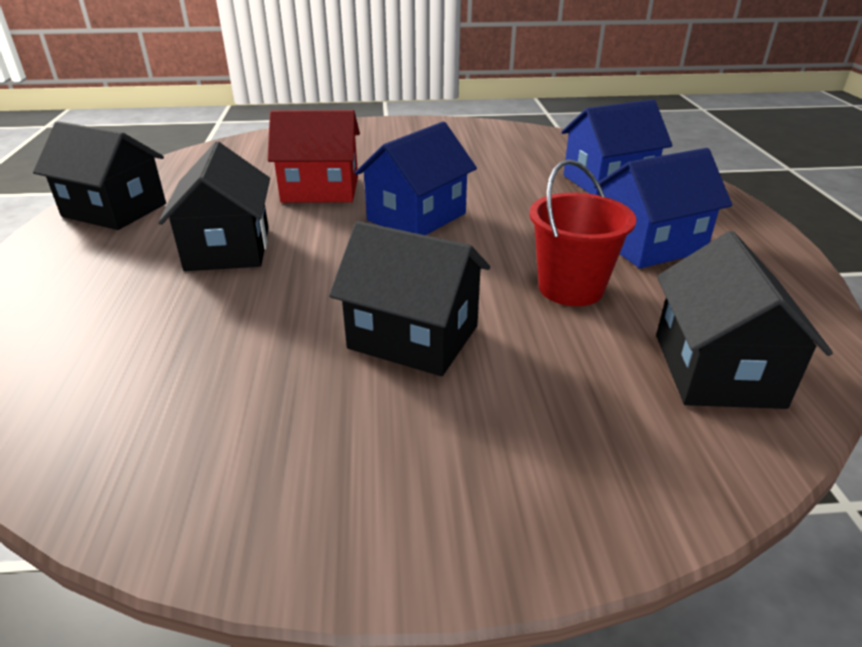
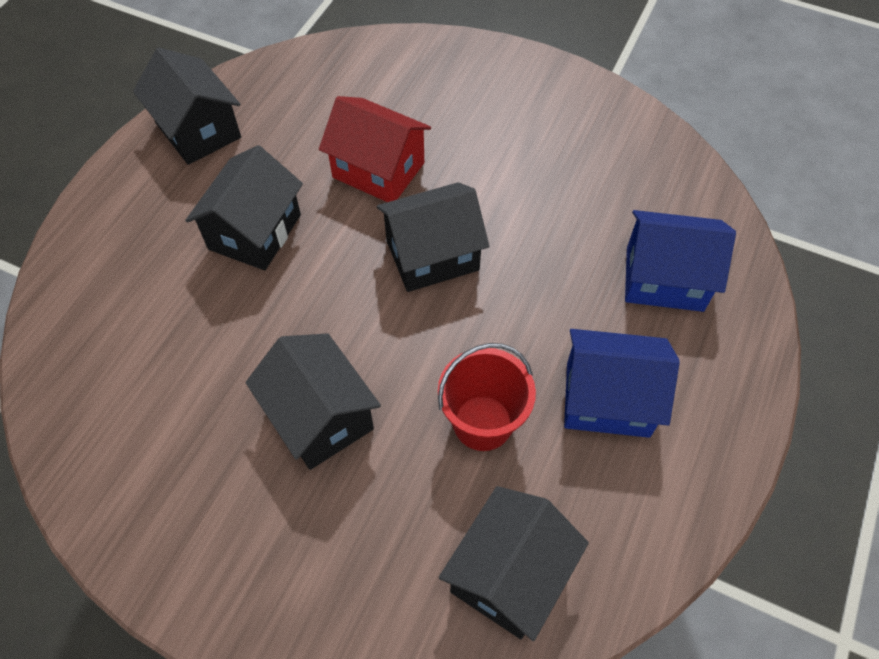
camera: 30 degrees right, 25 degrees up
(416, 217) = (432, 255): blue house -> black house

